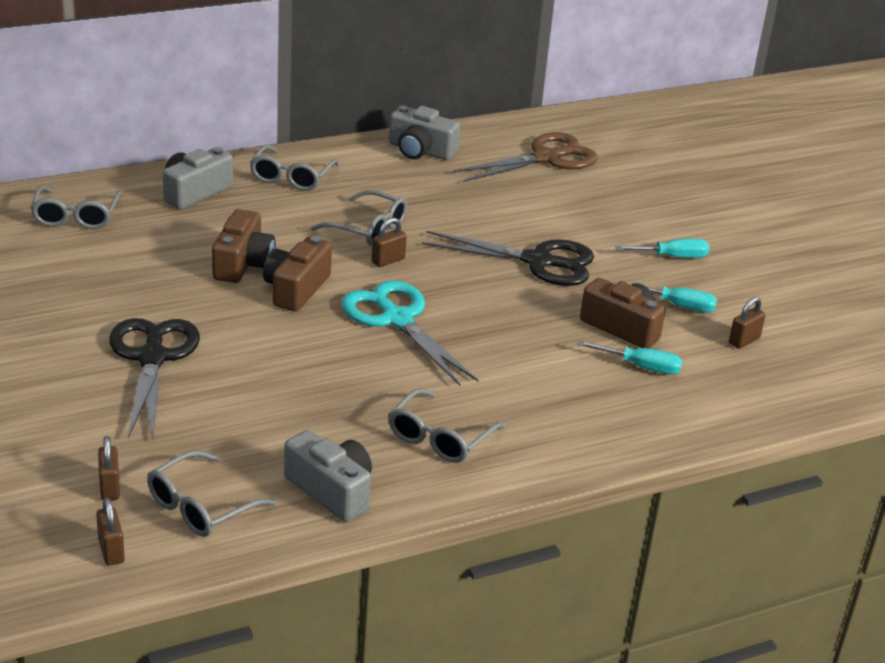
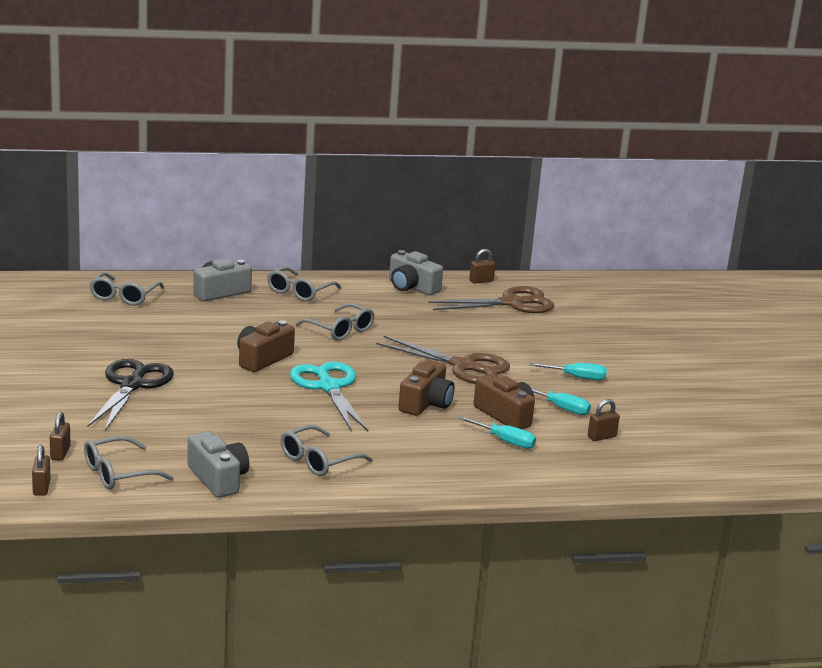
camera: 15 degrees right, 10 degrees down
(243, 263) = (231, 339): brown camera -> brown camera (426, 403)
(388, 260) = (343, 351): brown padlock -> brown padlock (481, 281)
(538, 261) = (463, 366): black scissors -> brown scissors

